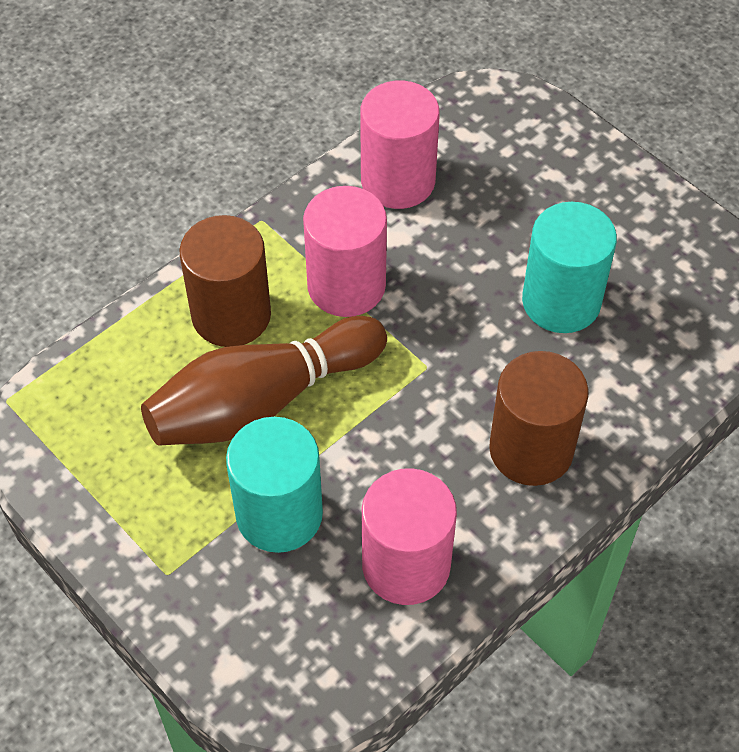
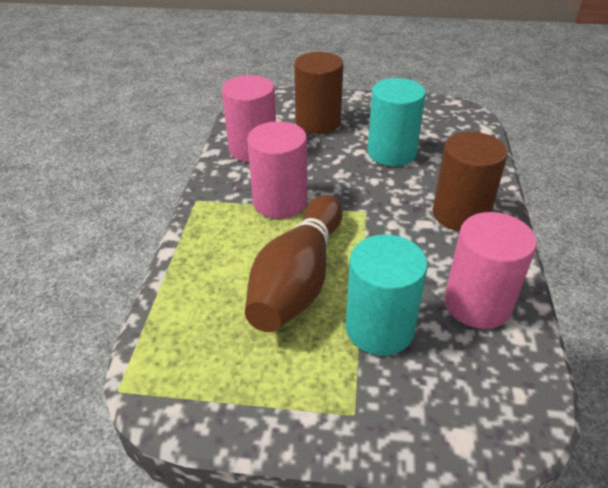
camera: 40 degrees left, 15 degrees down
(231, 315) = (229, 250): brown cylinder -> brown cylinder (318, 122)

